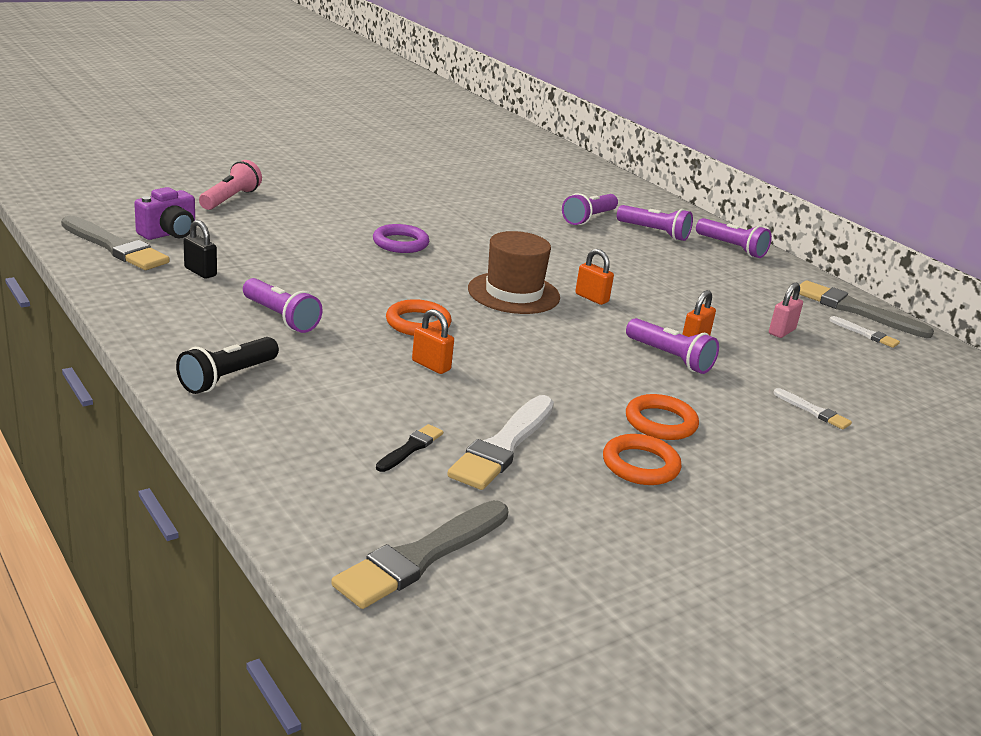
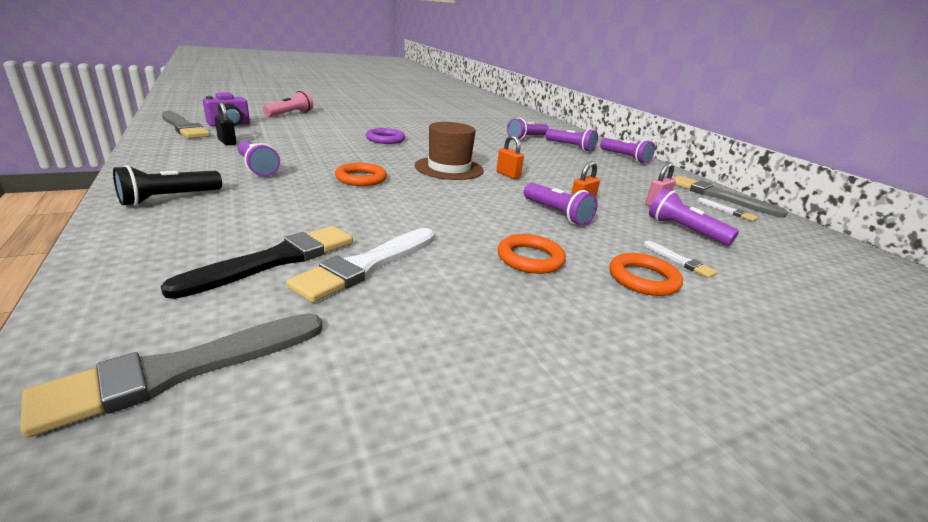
camera: 10 degrees right, 0 degrees up
(411, 448) = (275, 260): black brush -> black brush, size x2.00
(431, 365) = (349, 203): orange padlock -> none
(640, 465) = (494, 293): orange ring -> orange ring (643, 279)
(816, 369) = (684, 230): none -> purple flashlight

